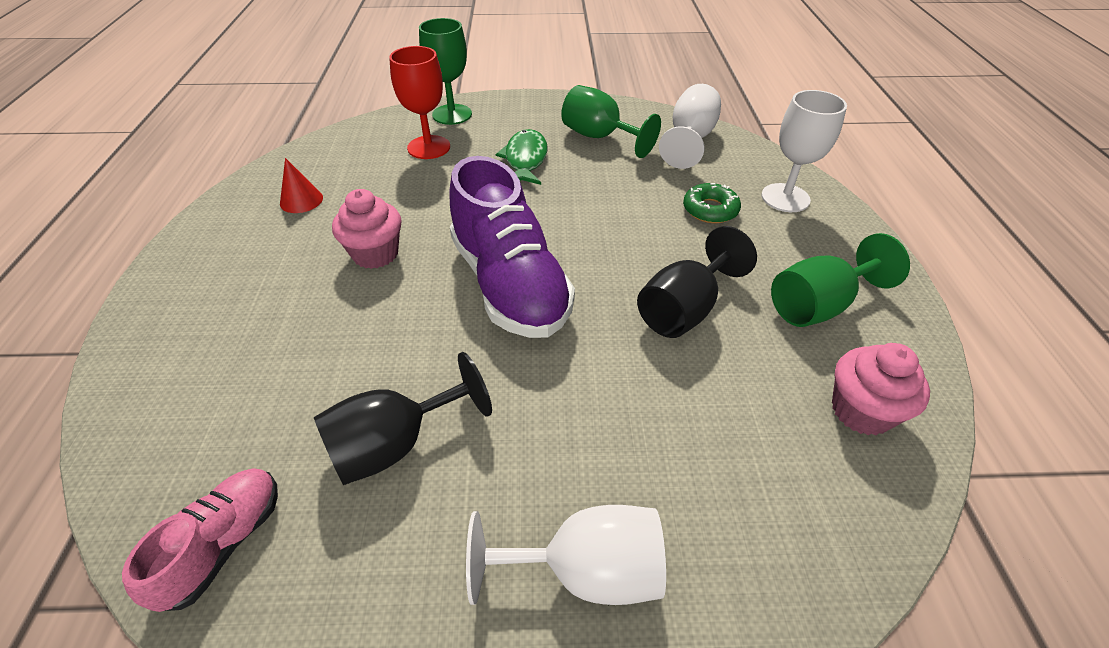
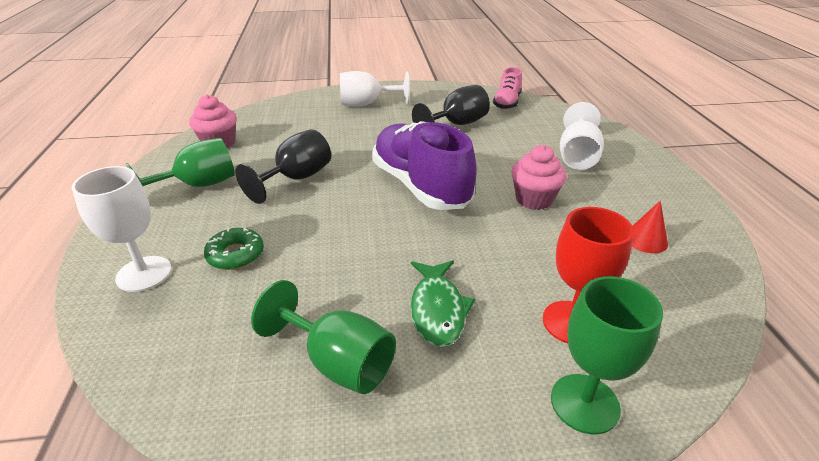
camera: 175 degrees right, 10 degrees down
(689, 139) = (203, 367): white goblet -> white goblet (577, 156)

